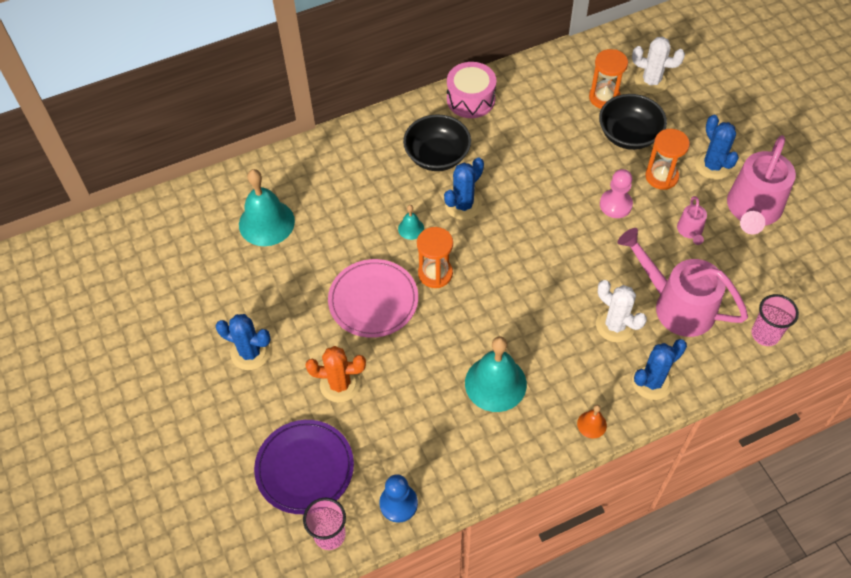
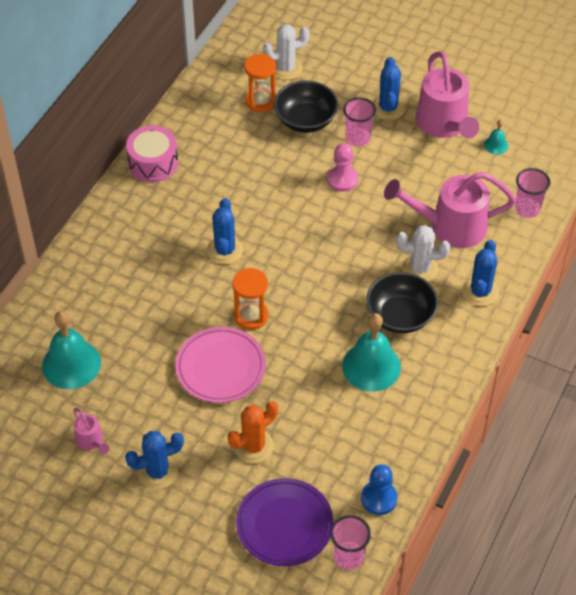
camera: 40 degrees left, 5 degrees down
(411, 228) = (199, 294): turquoise bell -> turquoise bell (496, 145)
(437, 156) = (167, 224): black bowl -> black bowl (400, 316)
(591, 424) = (465, 349): orange bell -> none
(661, 176) = (358, 138): orange hourglass -> pink cup
(690, 231) = (414, 167): pink watering can -> pink watering can (91, 441)
(712, 166) = (388, 108): blue cactus -> blue cactus turned 60 degrees clockwise

